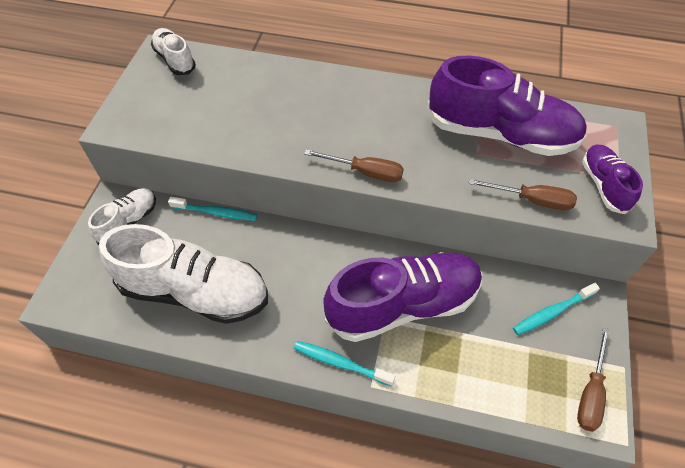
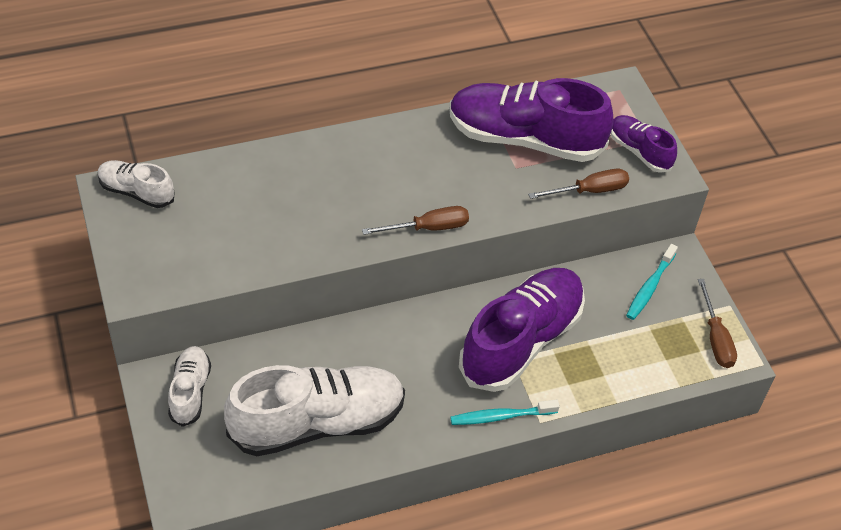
camera: 35 degrees left, 5 degrees down
(215, 212) = (276, 340): turquoise toothbrush -> none
(500, 134) = (524, 139): purple shoe -> purple shoe turned 150 degrees counterclockwise

